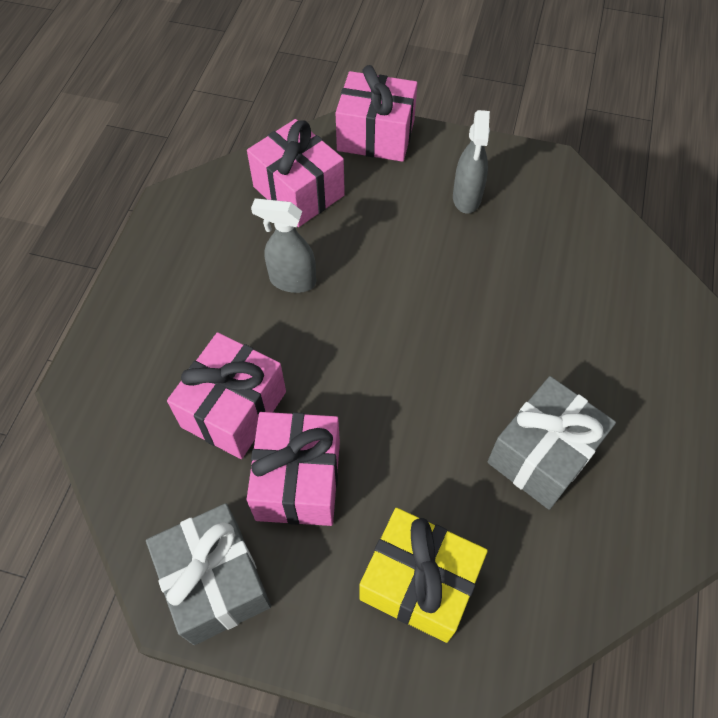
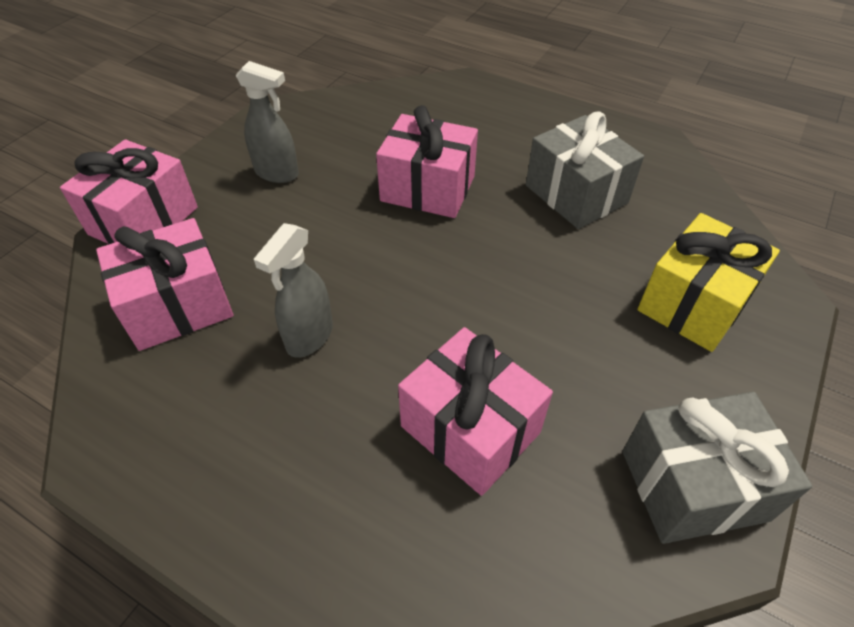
camera: 75 degrees left, 10 degrees down
(298, 480) = (575, 379): pink gift -> pink gift (428, 188)

